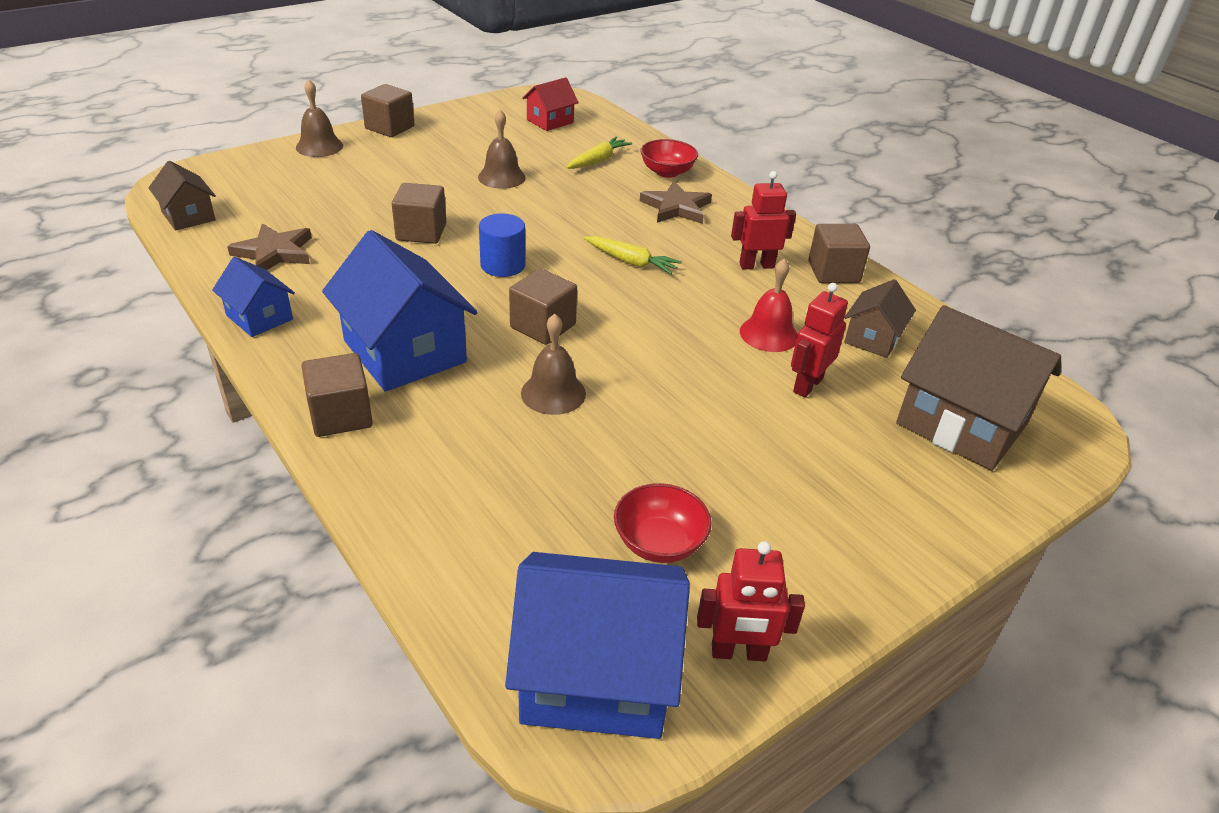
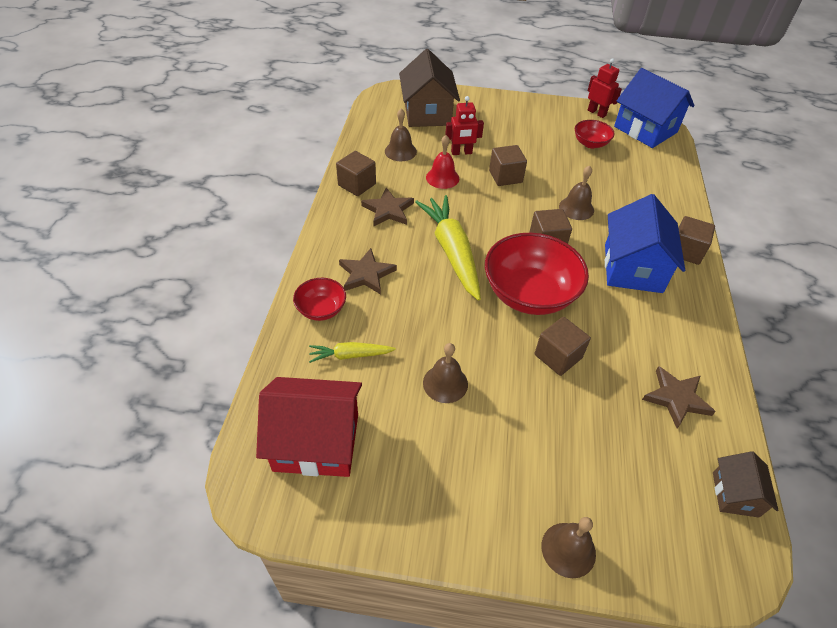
camera: 135 degrees left, 10 degrees up
(259, 317) = (707, 339): blue house -> none
(390, 127) = (474, 542): brown cube -> brown cube (505, 176)
(503, 265) = (529, 294): blue cylinder -> red bowl
(550, 121) = (316, 442): red house -> red house, size x1.87
(631, 262) = (452, 252): yellow carrot -> yellow carrot, size x1.98
(756, 265) = (388, 210): red robot -> brown star
(873, 338) = (400, 151): brown house -> brown bell

